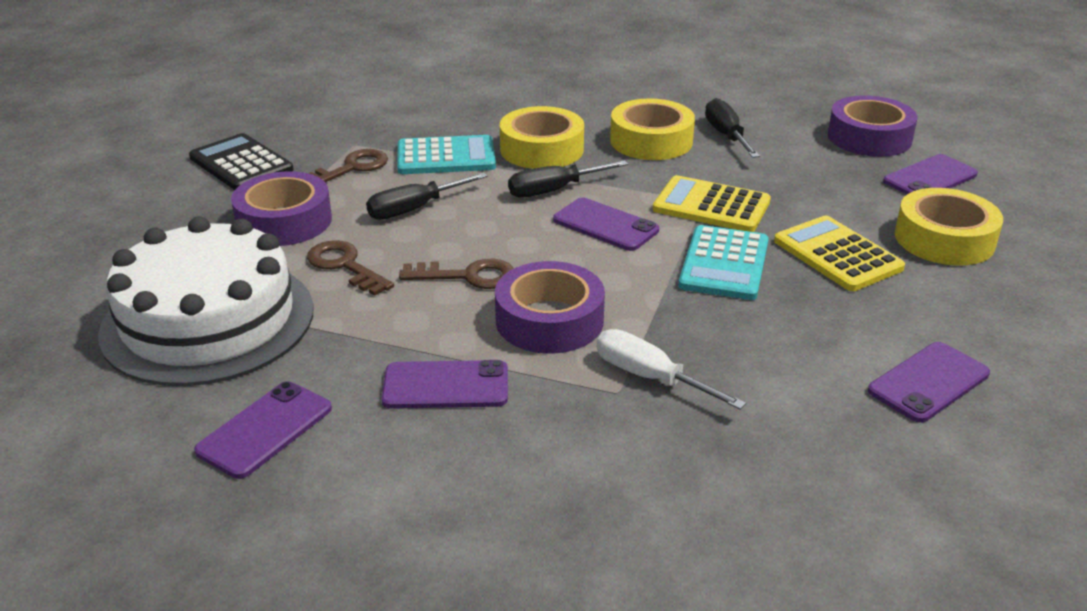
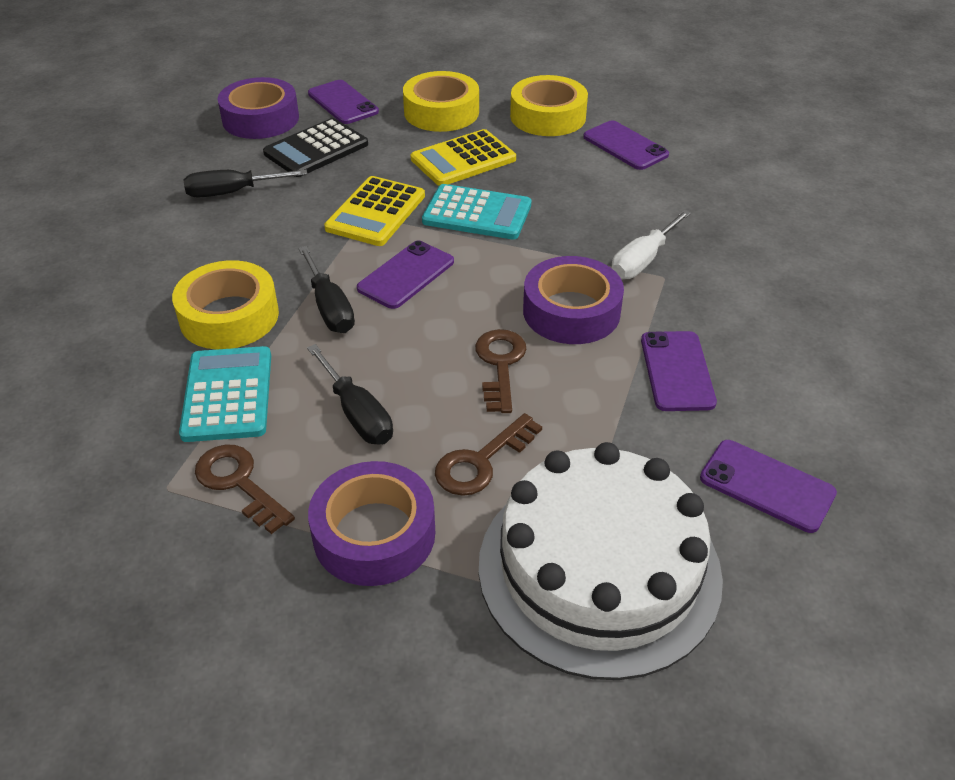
camera: 90 degrees left, 10 degrees up
(241, 164) = (193, 615): black calculator -> black calculator (316, 149)
(651, 141) = (230, 239): yellow tape -> yellow tape (548, 116)

